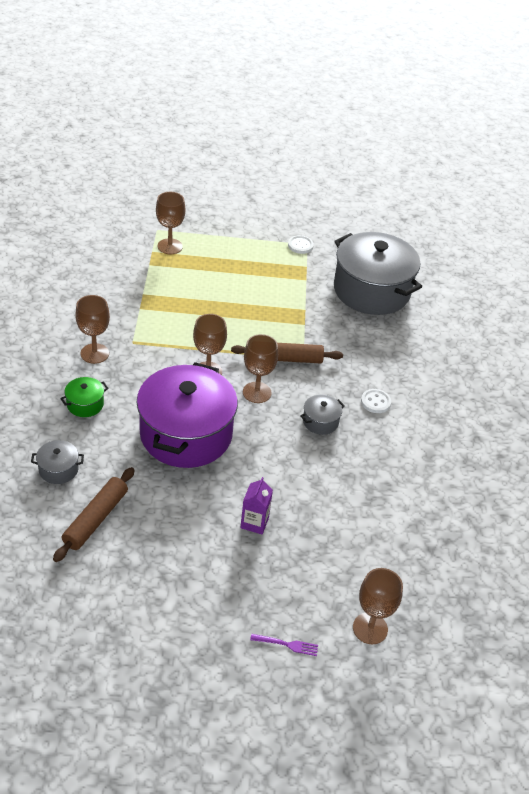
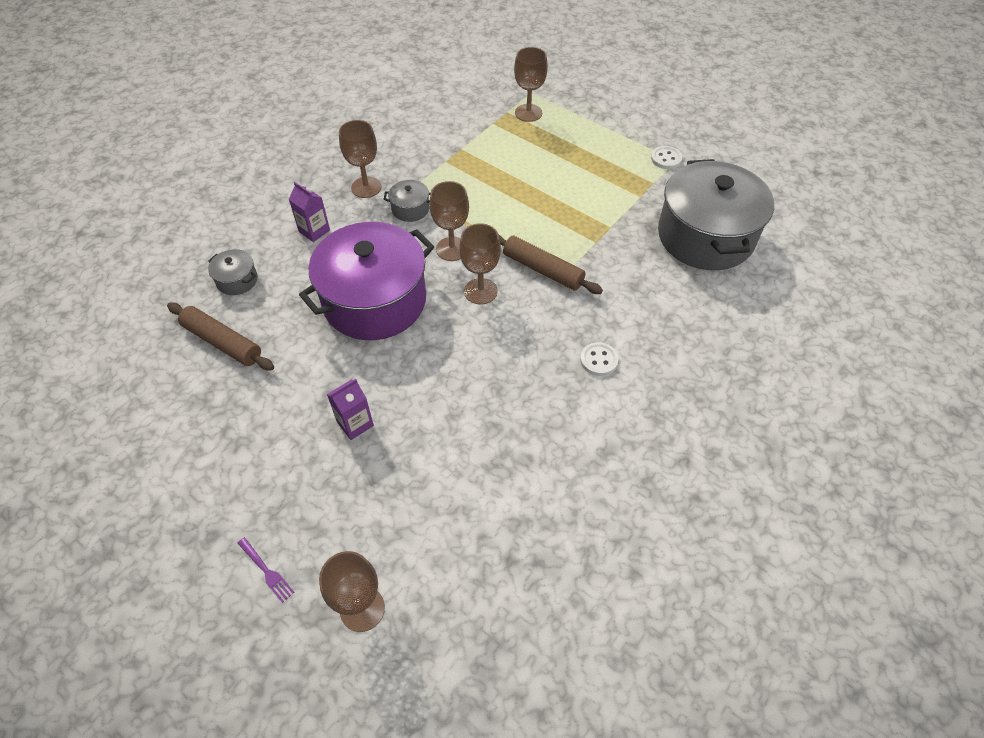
camera: 40 degrees right, 10 degrees up
(85, 404) = (314, 231): green pot -> purple carton
(95, 519) = (223, 342): brown rolling pin -> brown rolling pin turned 60 degrees clockwise
(320, 421) = (518, 352): grey pot -> grey pot (410, 209)

